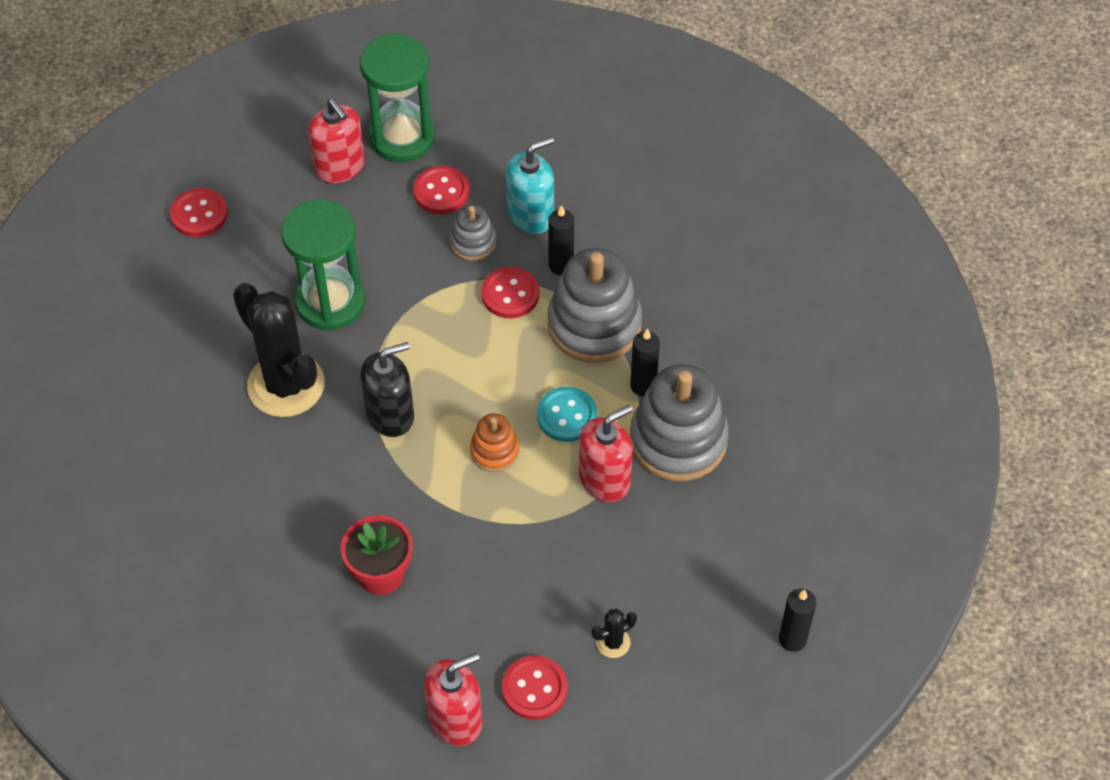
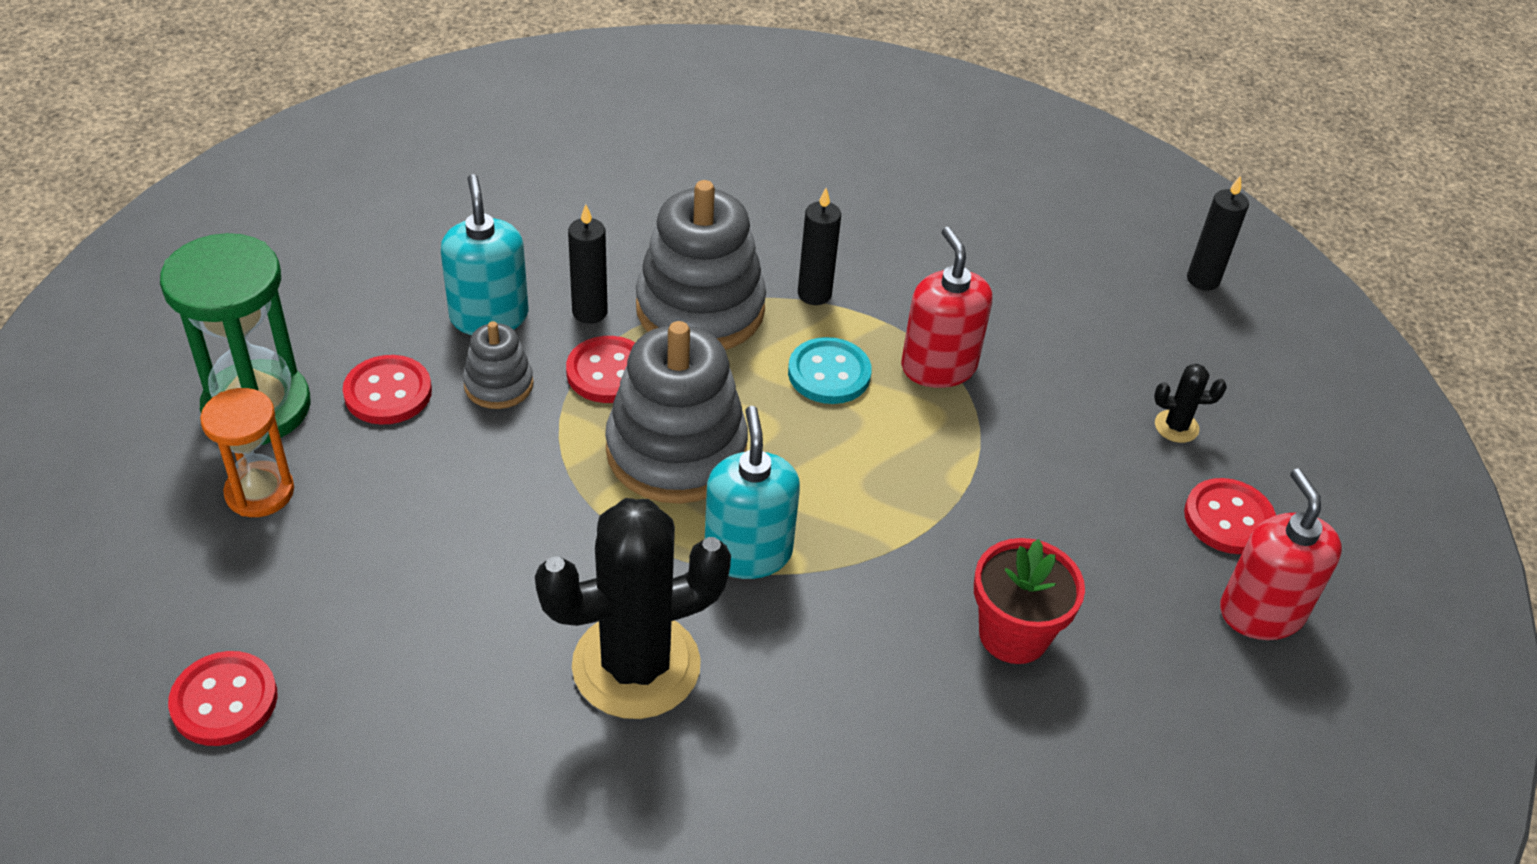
camera: 75 degrees left, 10 degrees down
(330, 302) = (509, 570): green hourglass -> none
(340, 167) = (260, 492): red soap dispenser -> orange hourglass
(390, 415) = (748, 552): black soap dispenser -> turquoise soap dispenser
(494, 451) = (855, 458): orange stacking toy -> none
(613, 642) = (1176, 426): black cactus -> black cactus turned 75 degrees counterclockwise
(678, 440) = (906, 288): grey stacking toy -> grey stacking toy (676, 451)

